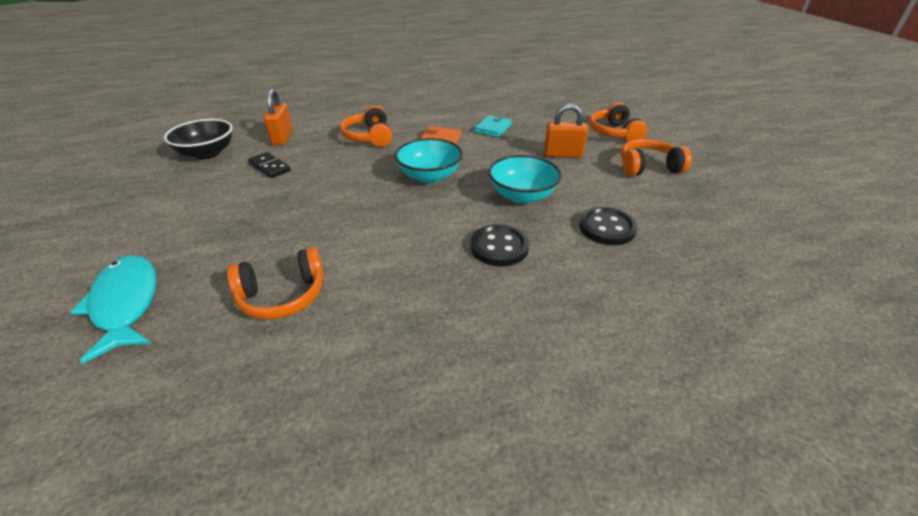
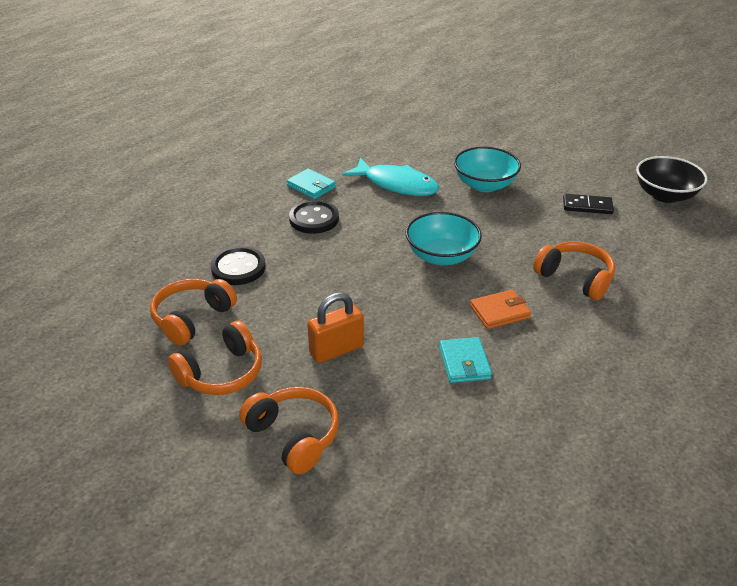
camera: 145 degrees right, 0 degrees up
(126, 304) = (481, 118): turquoise fish -> turquoise fish (396, 184)
(282, 138) = (649, 238): orange padlock -> none
(283, 296) = (411, 148): orange headphones -> orange headphones (192, 318)
(465, 291) = (311, 186): none -> turquoise wallet
(522, 196) = (335, 270): turquoise bowl -> turquoise bowl (484, 185)

